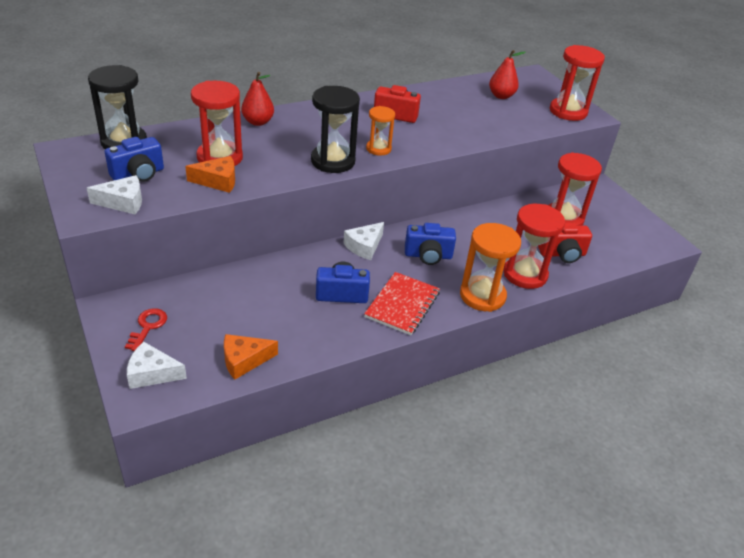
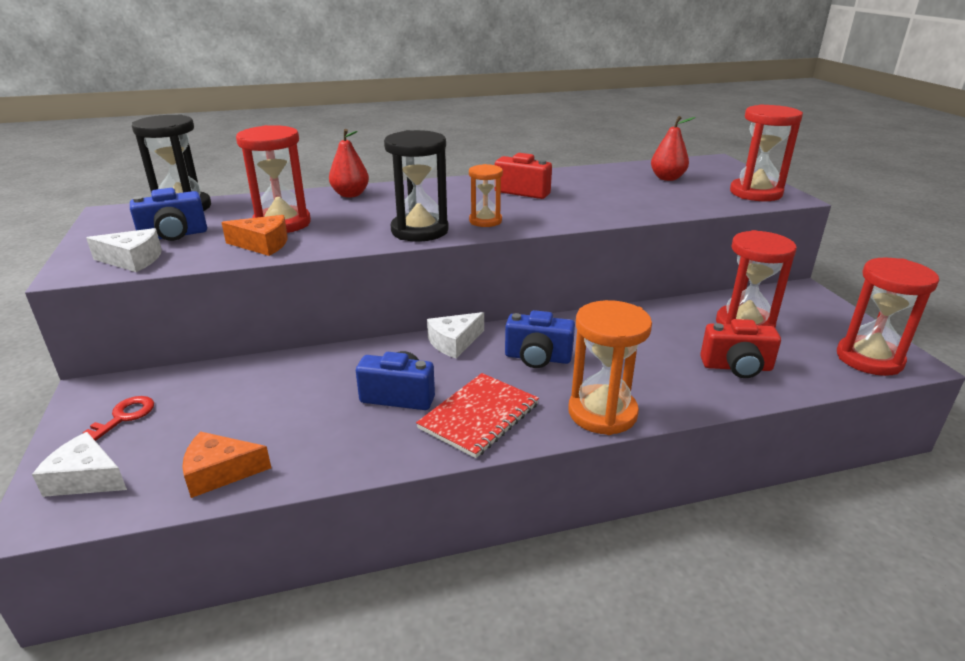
camera: 15 degrees right, 10 degrees down
(525, 274) = (674, 389): red hourglass -> red hourglass (869, 359)

